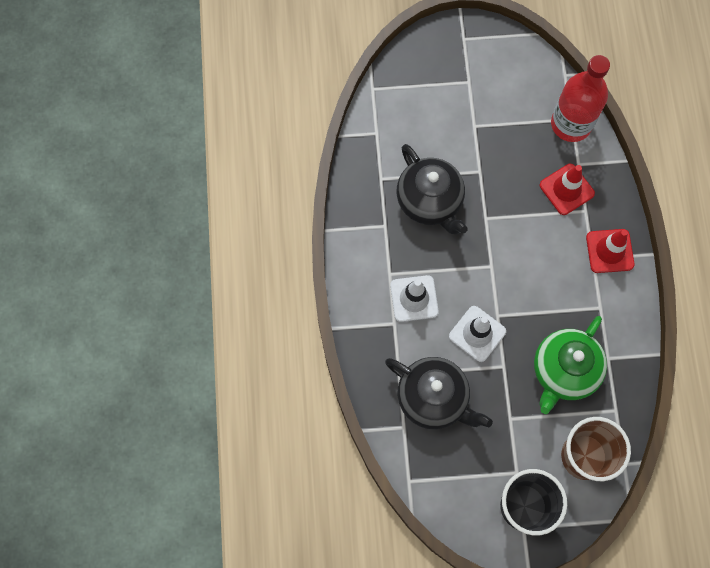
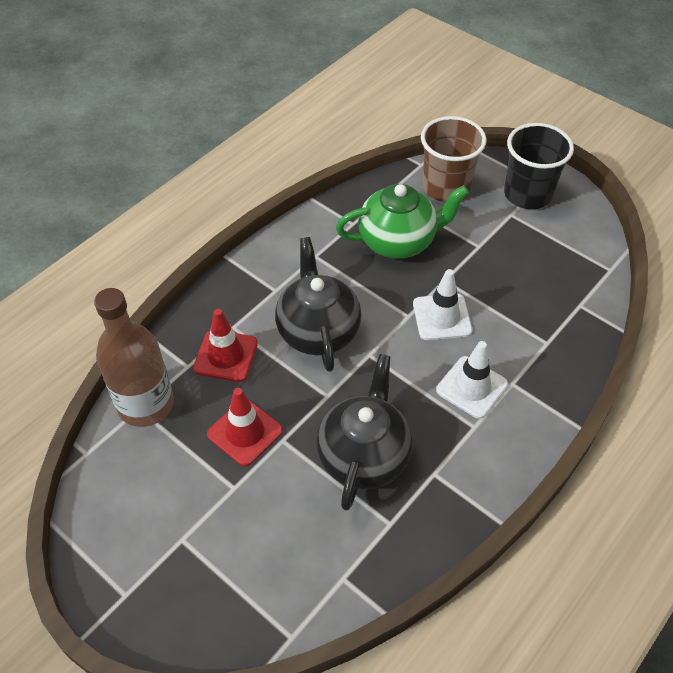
camera: 135 degrees left, 20 degrees down
(434, 398) = (532, 303): black teapot -> black teapot (318, 331)
(571, 124) = (146, 404): red bottle -> brown bottle
(609, 251) = (255, 284): red traffic cone -> red traffic cone (245, 432)

